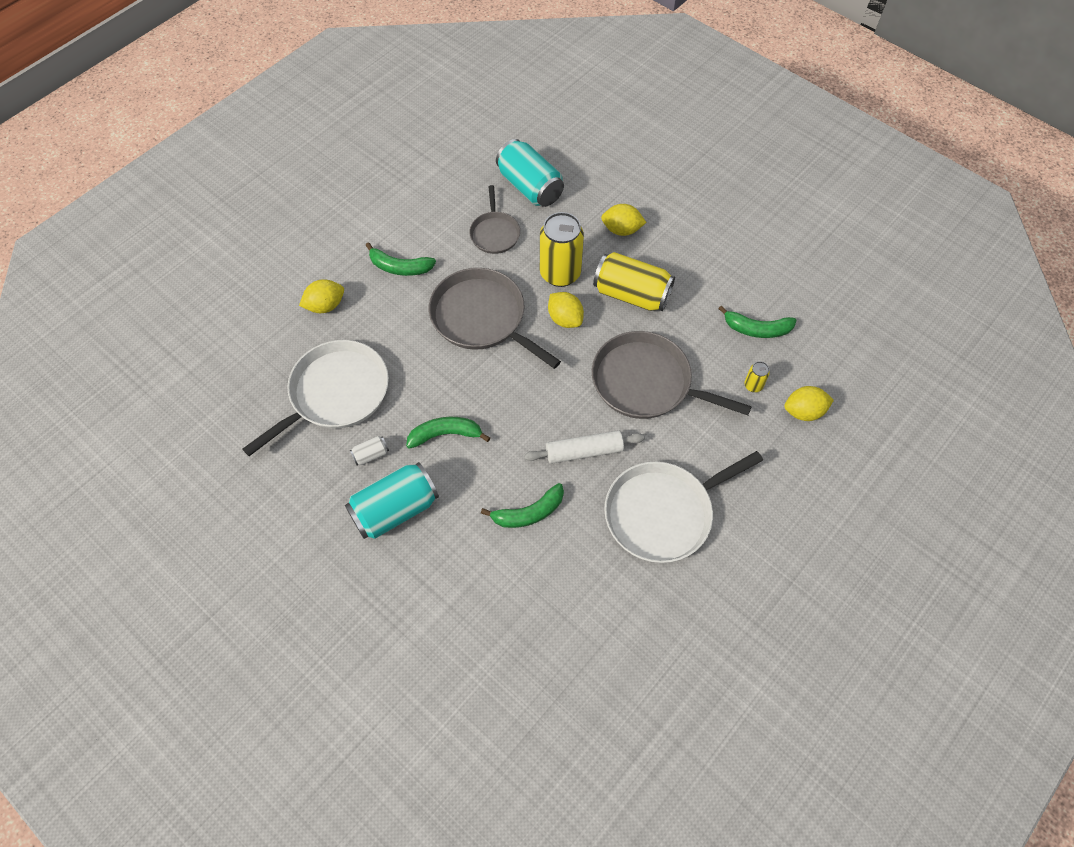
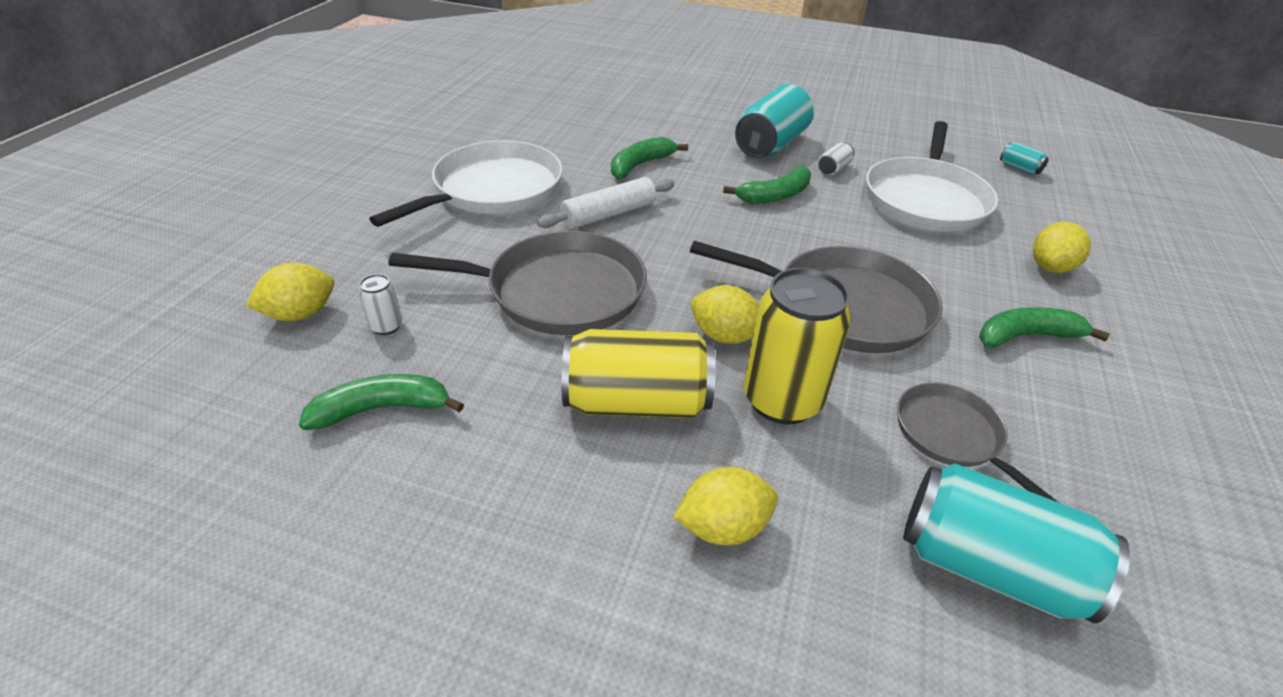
camera: 155 degrees right, 20 degrees down
(218, 406) = (1019, 168): none -> turquoise can
(753, 385) = (386, 326): yellow can -> white can

